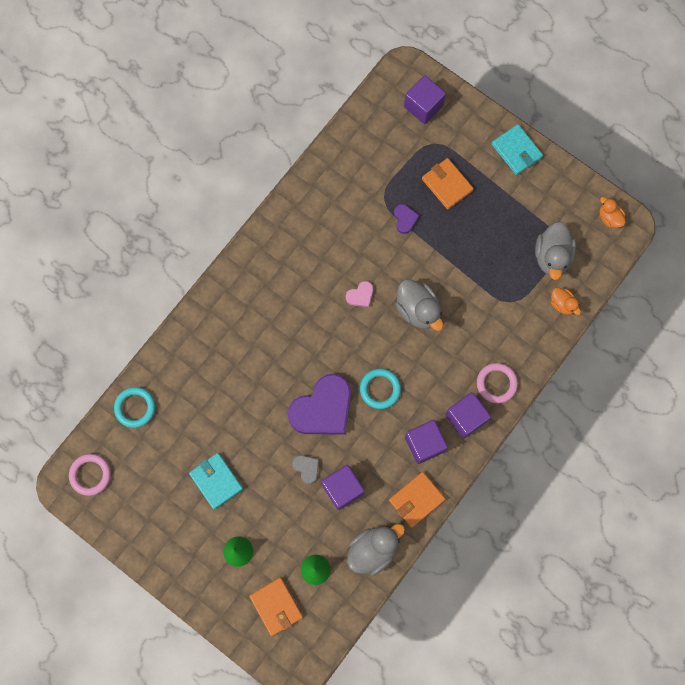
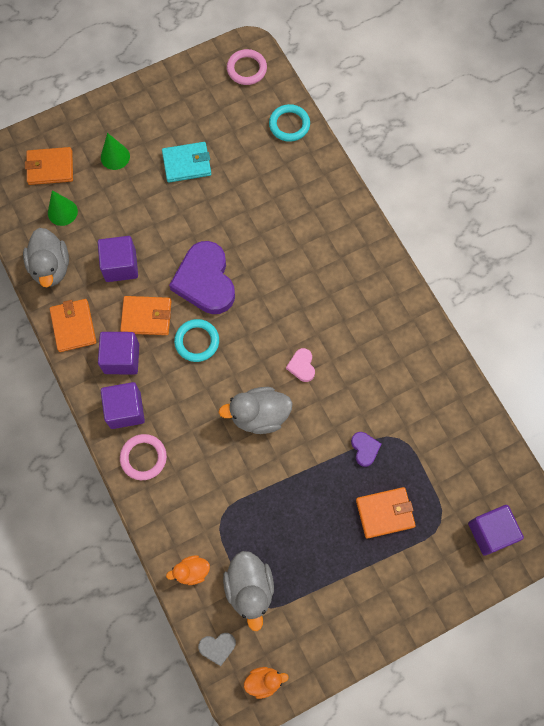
camera: 115 degrees right, 5 degrees down
(306, 468) = (156, 243): grey heart -> grey heart (217, 647)
(378, 442) = (146, 317): none -> orange wallet
(405, 219) = (365, 449): purple heart -> purple heart turned 120 degrees counterclockwise
(516, 151) = (392, 613): turquoise wallet -> none
(552, 256) = (250, 588): grey duck -> grey duck turned 135 degrees counterclockwise

